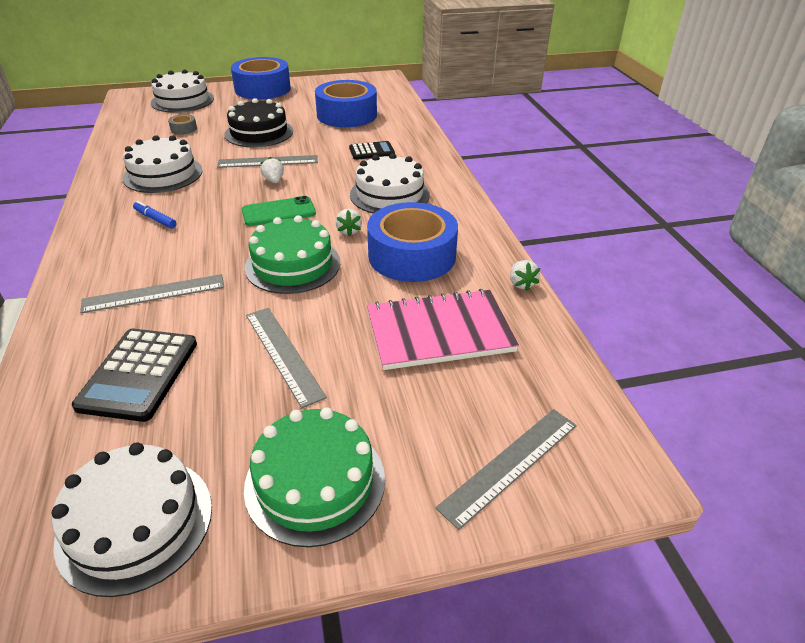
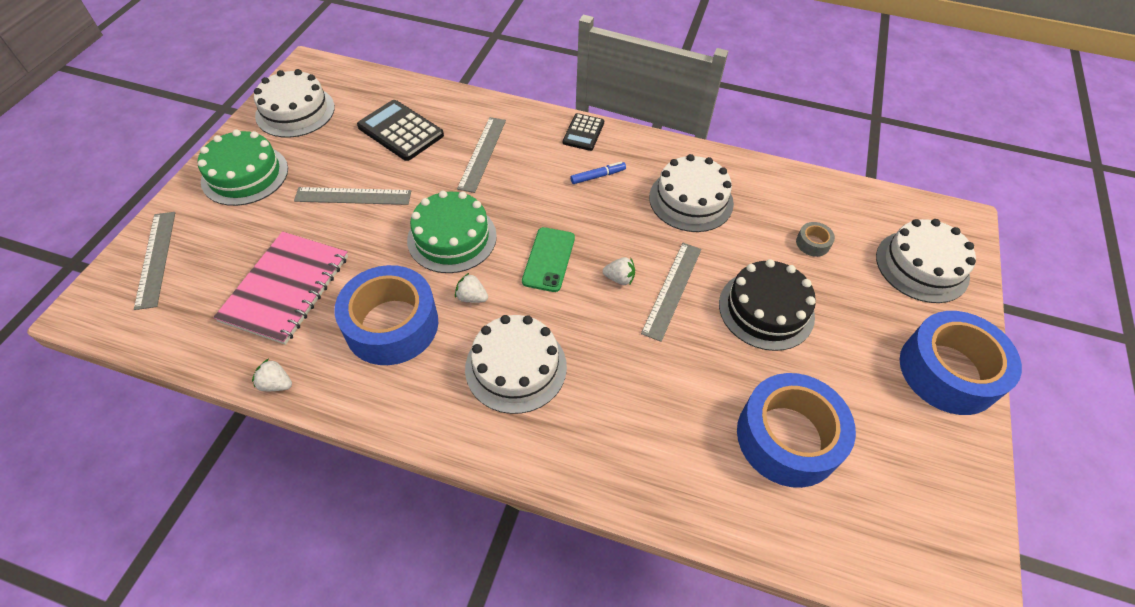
camera: 120 degrees right, 15 degrees up
(372, 151) = (640, 406): black calculator -> black calculator (583, 132)

